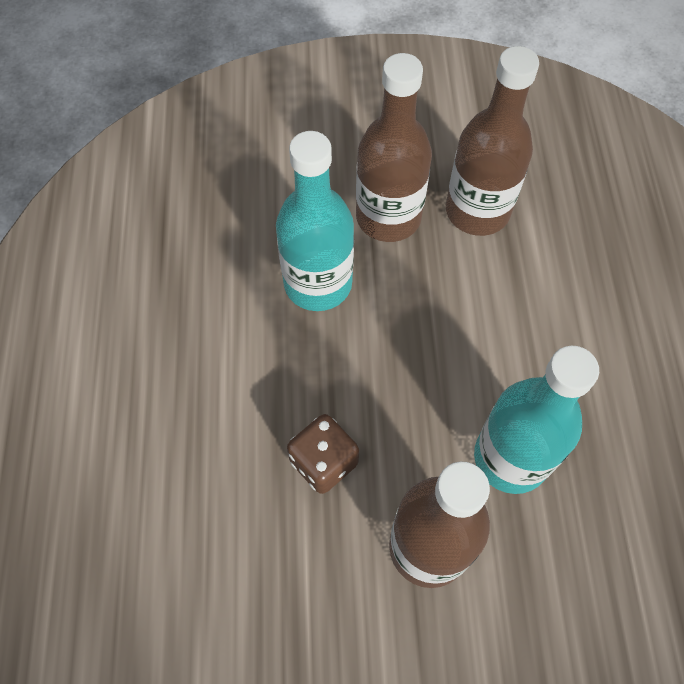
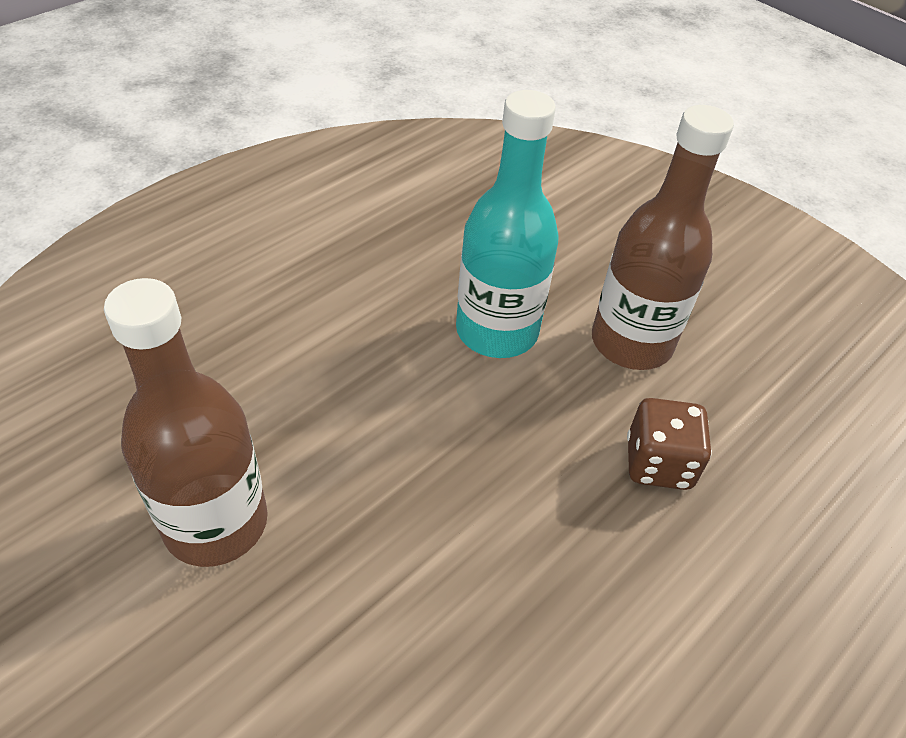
camera: 135 degrees left, 15 degrees down
(318, 283) = (479, 629): turquoise bottle -> none
(388, 217) = (306, 621): brown bottle -> none

